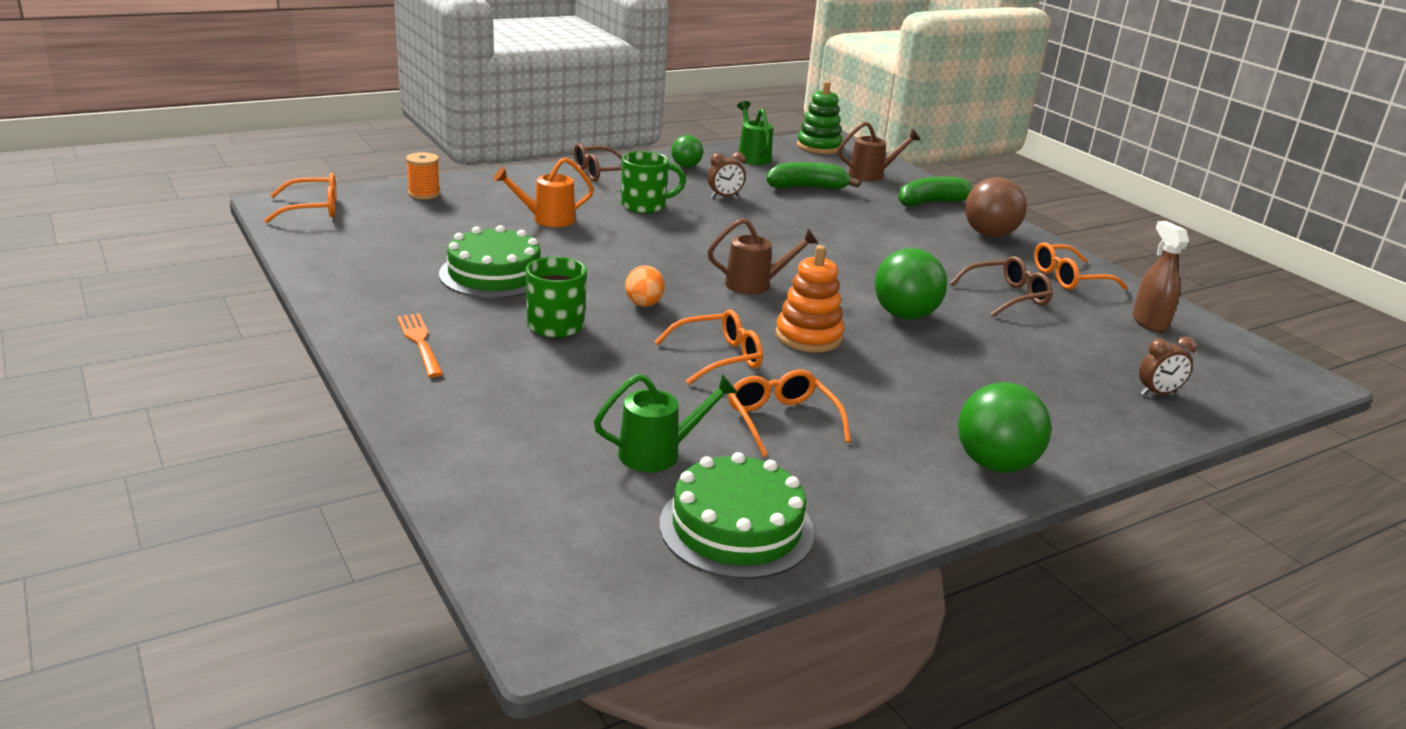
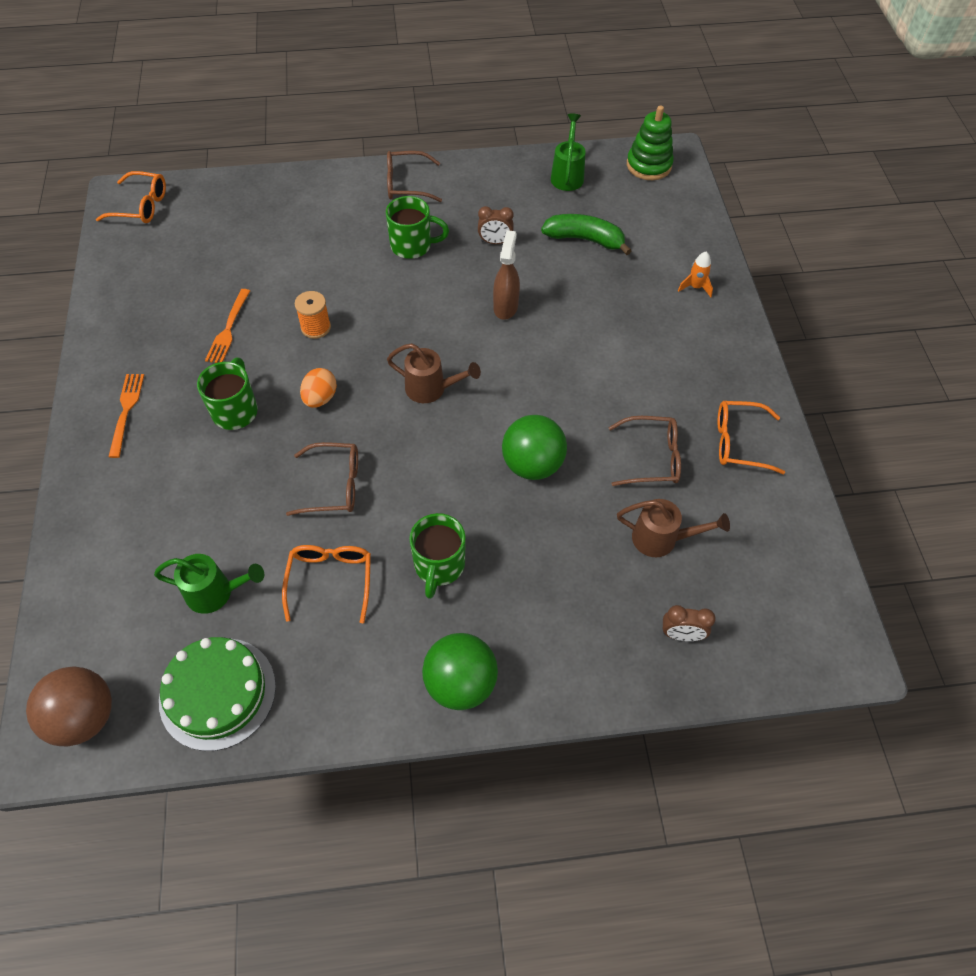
camera: 25 degrees right, 30 degrees up
(424, 194) = (237, 196): orange spool -> orange spool (316, 327)
(494, 274) = (228, 329): green cake -> orange fork
(547, 219) = (316, 253): orange watering can -> none
(686, 166) = (491, 183): green ball -> none
(717, 357) = (333, 485): orange glasses -> brown glasses
(808, 337) = (426, 475): orange stacking toy -> none
(871, 175) = (667, 226): brown watering can -> brown watering can (661, 539)
(885, 391) = (439, 566): none -> green mug
(932, 203) = (695, 287): green banana -> orange rocket
(989, 235) = (713, 354): brown ball -> brown ball (84, 717)
(1149, 322) = (763, 531): brown spray bottle -> brown spray bottle (505, 306)

